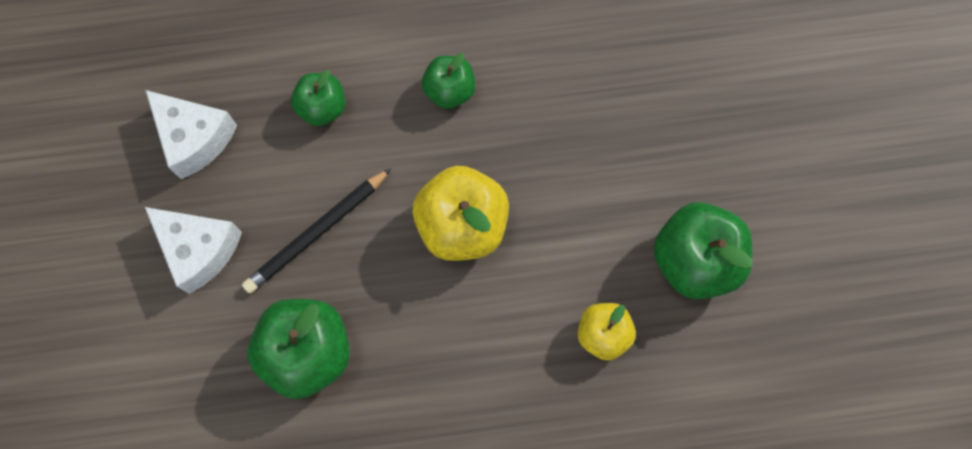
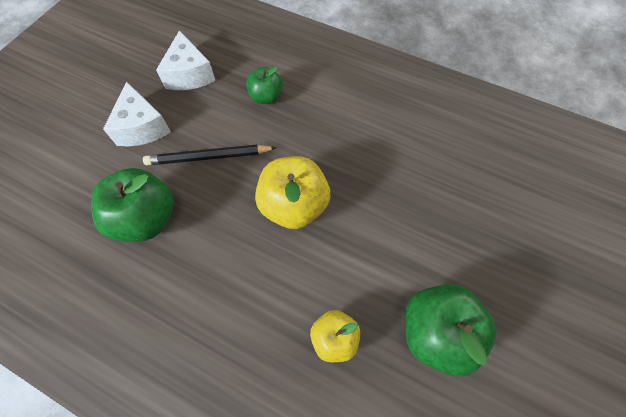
camera: 35 degrees right, 10 degrees down
(449, 91) = (344, 128): green apple -> none

